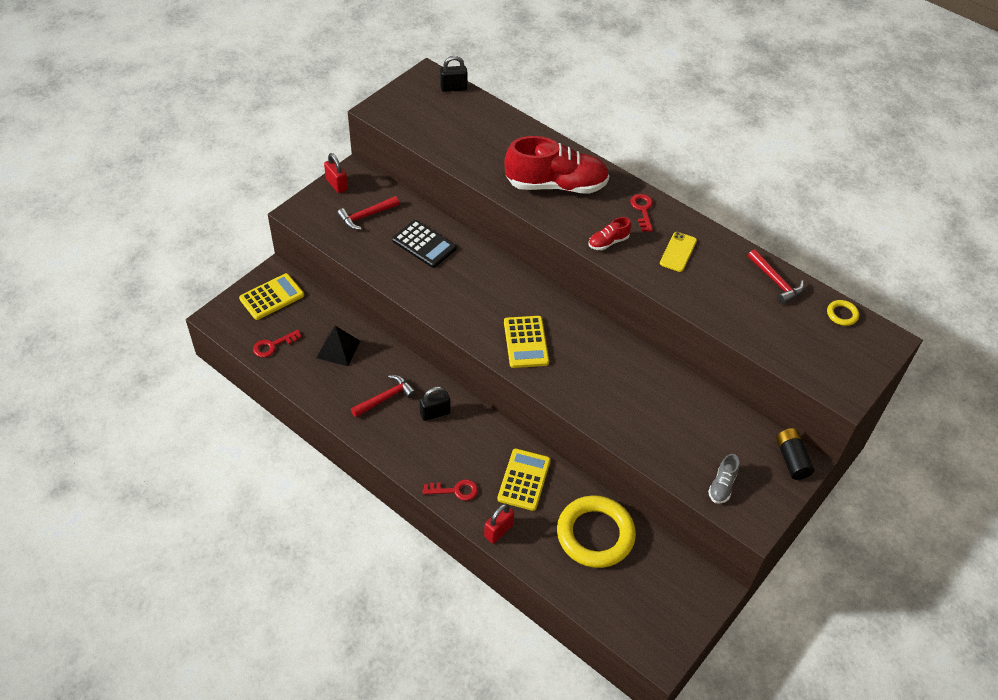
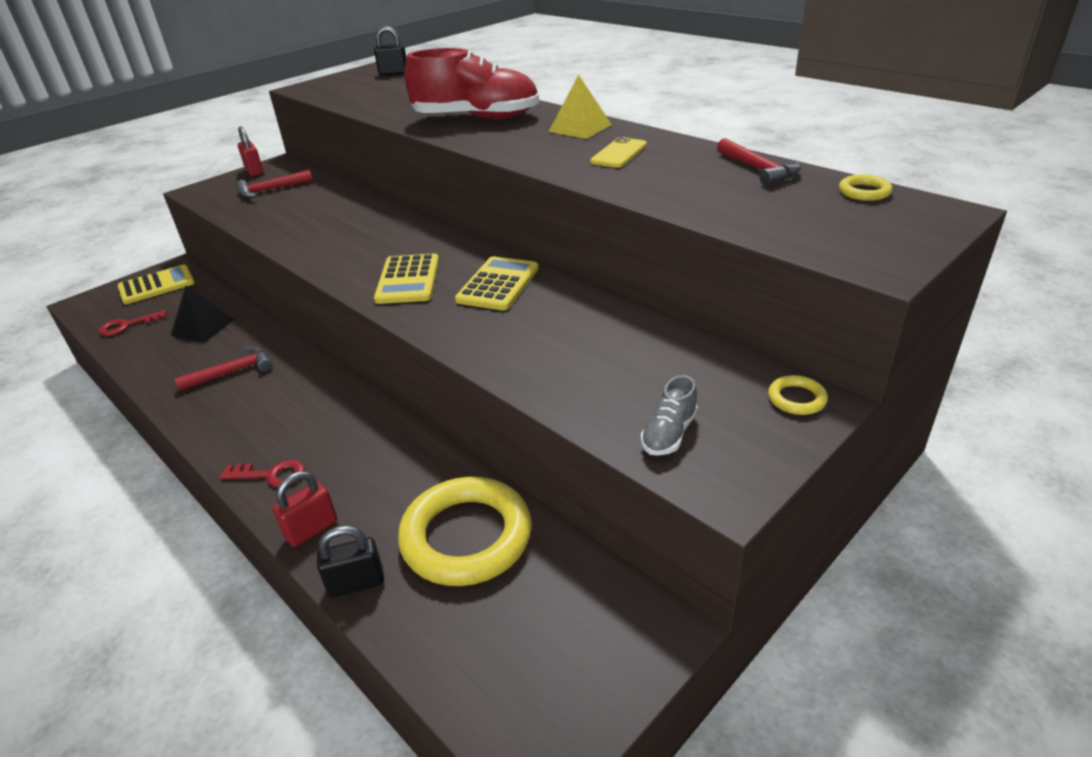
camera: 10 degrees right, 15 degrees down
(424, 244) = (324, 206): black calculator -> none
(435, 413) = (288, 387): black padlock -> black padlock (356, 583)
(524, 480) = (379, 462): yellow calculator -> yellow calculator (498, 284)
(608, 242) = (525, 150): red shoe -> none
(642, 210) = (580, 128): red key -> yellow pyramid
(791, 459) = (796, 399): black battery -> yellow ring

